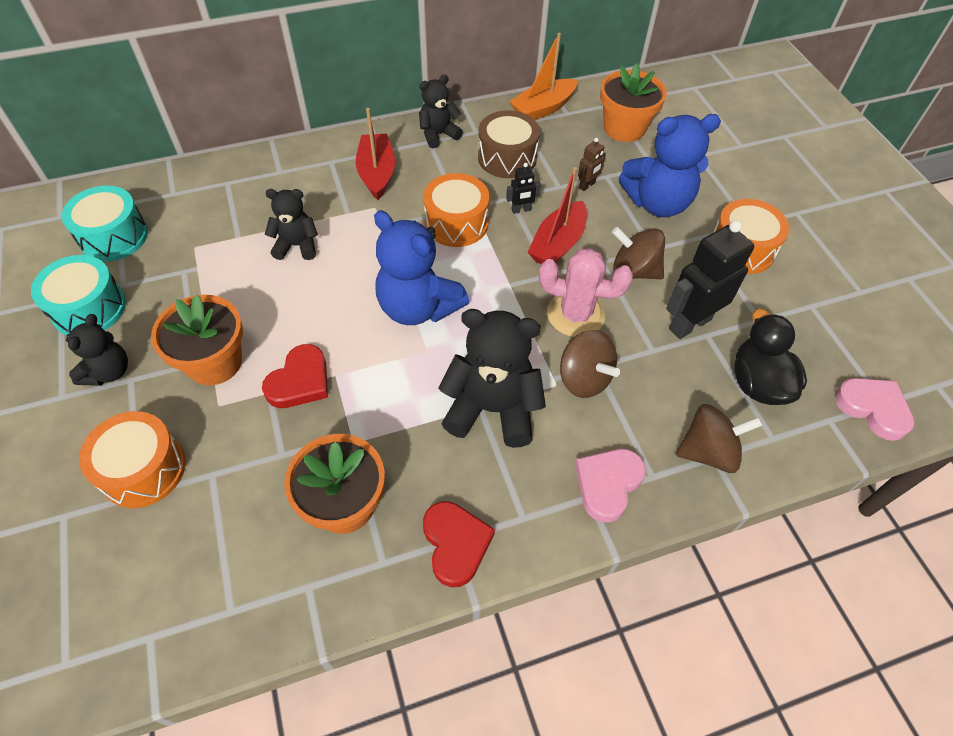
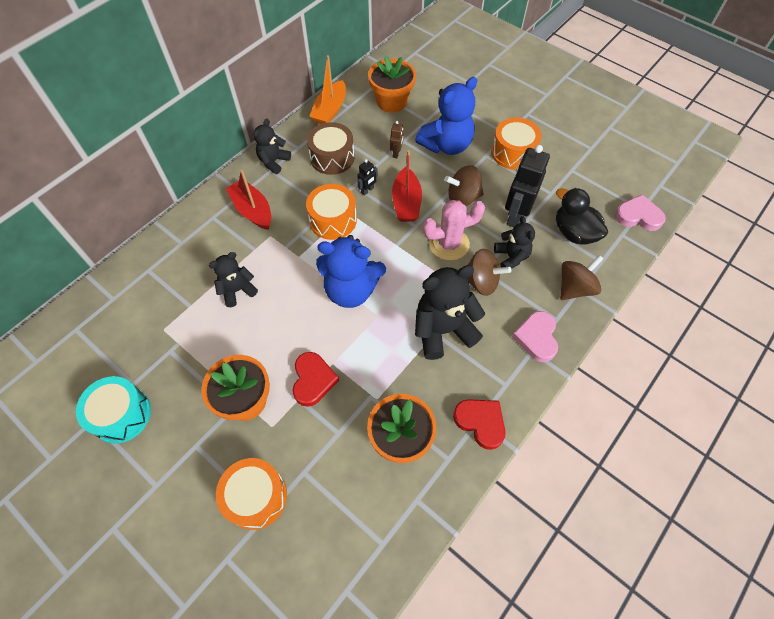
camera: 30 degrees left, 5 degrees up
(109, 372) = (176, 449): black teddy bear -> black teddy bear (511, 257)
(114, 236) = (94, 353): turquoise drum -> none

